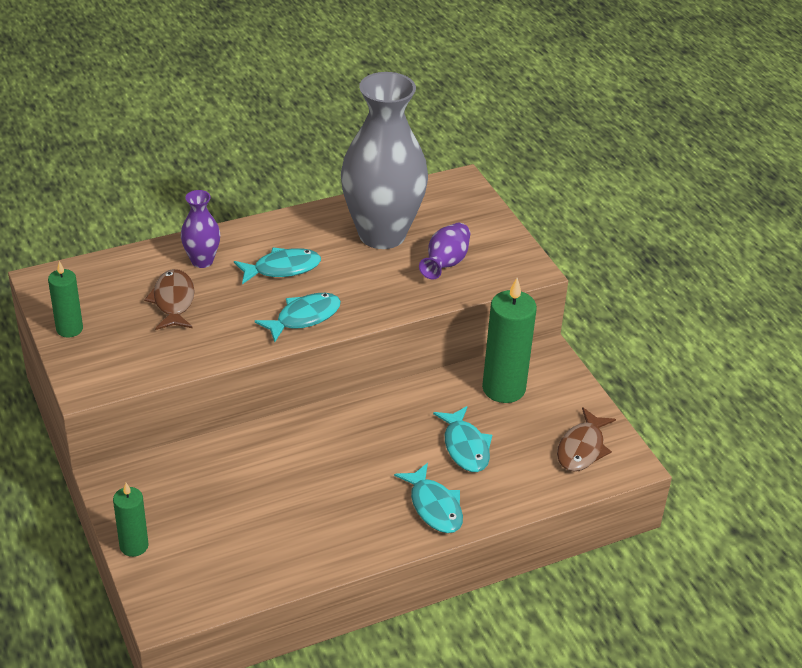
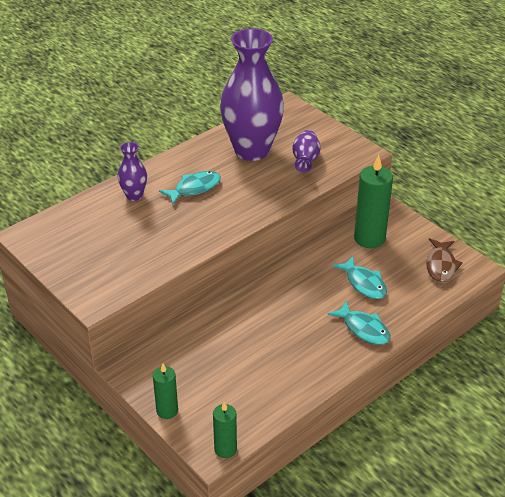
camera: 15 degrees left, 0 degrees up
(69, 329) = (61, 265): green candle -> green candle (225, 449)
(173, 301) = (128, 228): brown fish -> none
(304, 317) = (227, 218): turquoise fish -> none
(382, 234) = (252, 150): grey vase -> purple vase

